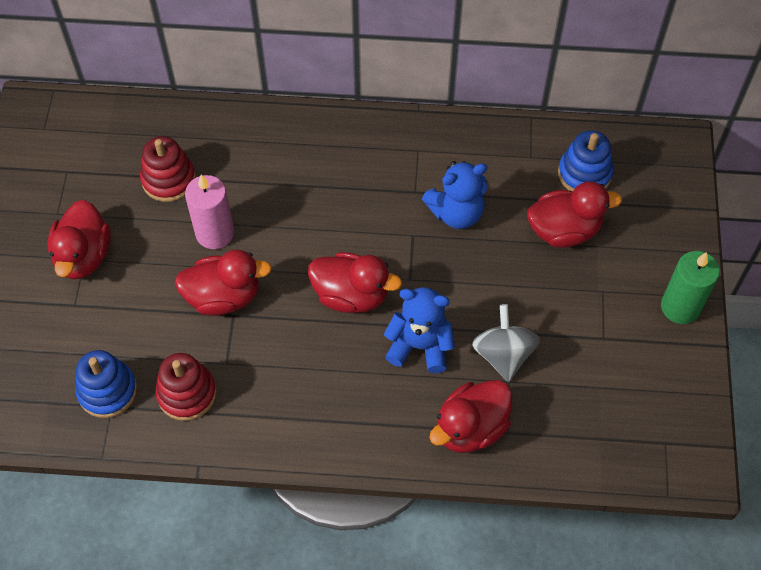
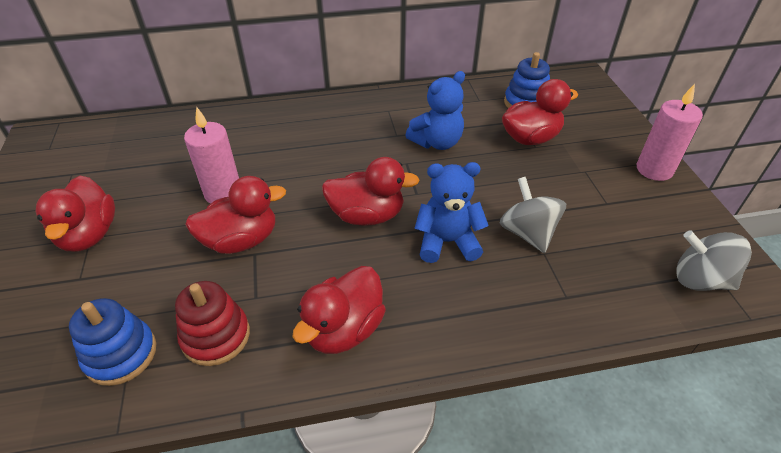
camera: 15 degrees left, 15 degrees down
(168, 179) = (172, 163): red stacking toy -> none
(470, 428) = (528, 301): red duck -> red duck (344, 329)
(645, 446) = (700, 279): none -> grey spinning top
(680, 307) = (654, 169): green candle -> pink candle

